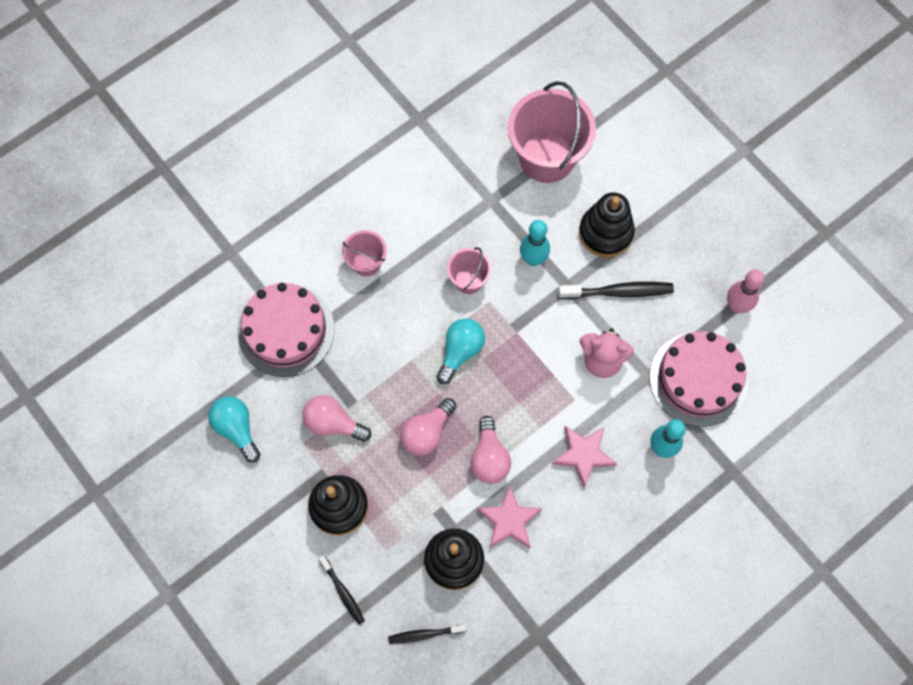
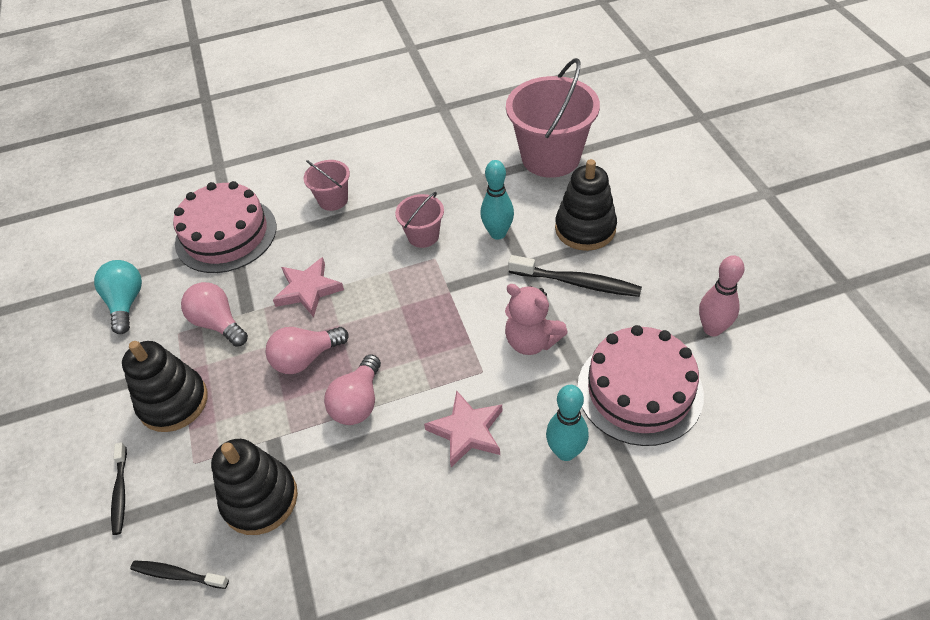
camera: 25 degrees right, 20 degrees down
(460, 352) = (382, 294): turquoise light bulb -> none
(509, 520) = (346, 476): pink star -> pink star (308, 290)

